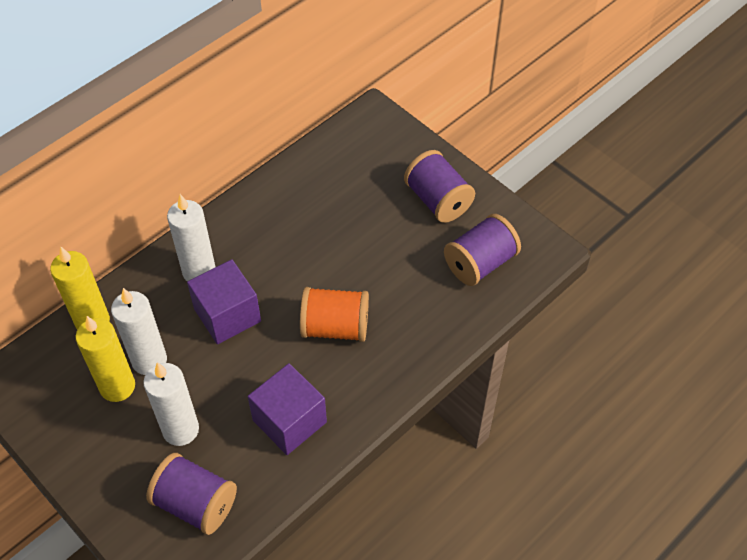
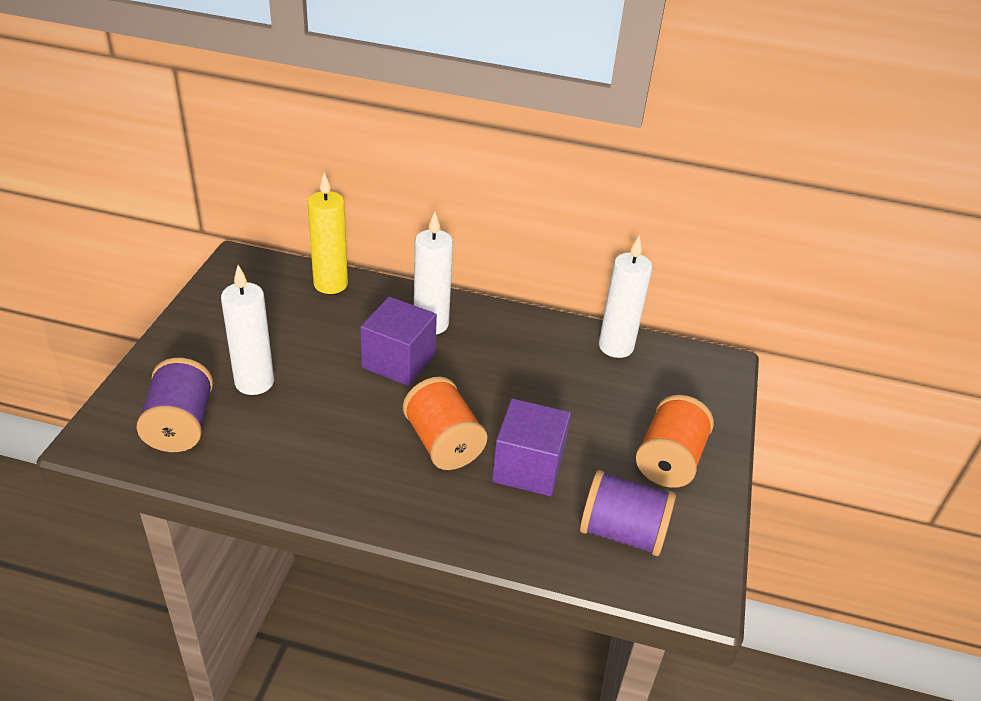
camera: 55 degrees right, 15 degrees down
(117, 386) = (275, 325): yellow candle -> none
(149, 360) = (314, 333): white candle -> white candle (616, 346)
(289, 421) = (310, 454): purple cube -> purple cube (528, 467)
(438, 200) = (669, 460): purple spool -> orange spool

